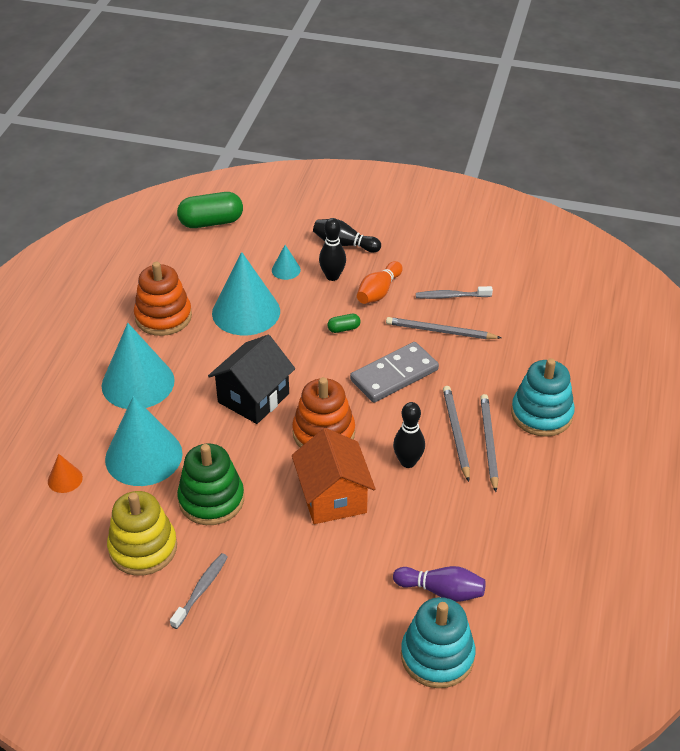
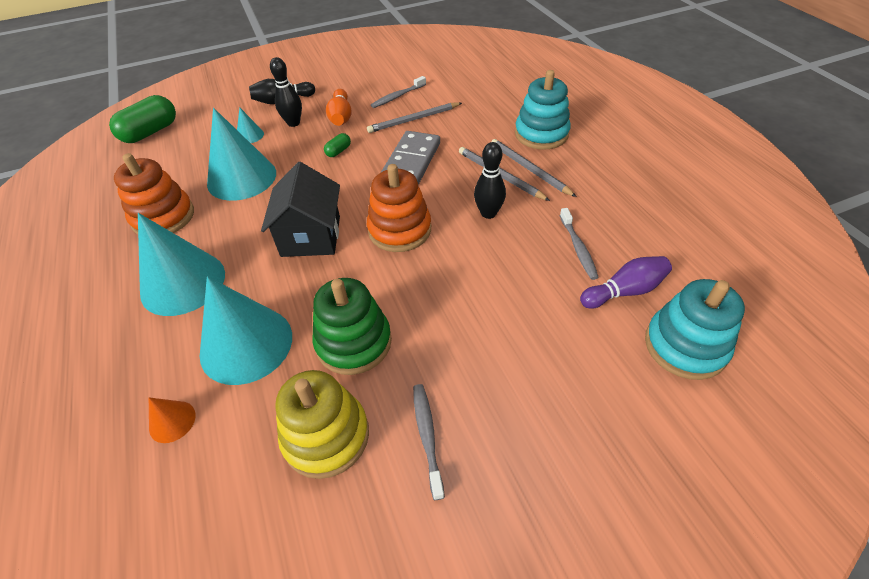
camera: 35 degrees left, 5 degrees up
(333, 497) = (460, 273): orange house -> none
(446, 536) = (578, 248): none -> grey toothbrush

